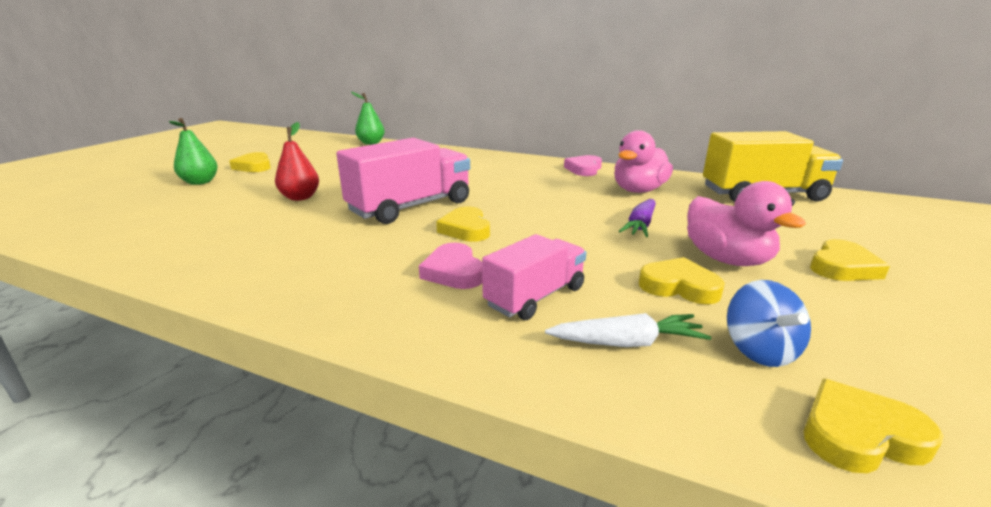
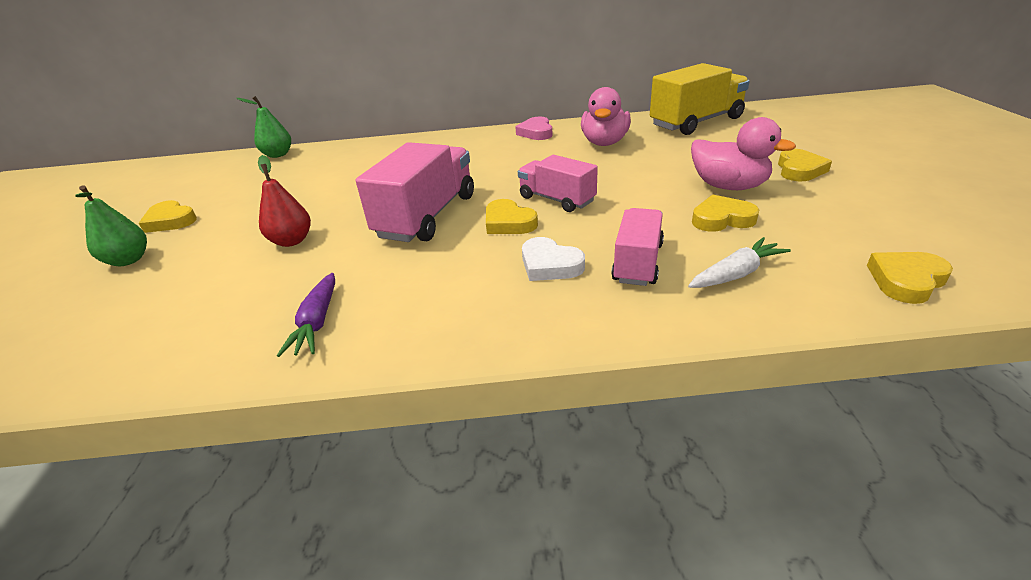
camera: 25 degrees left, 10 degrees up
(454, 272) = (550, 265): pink heart -> white heart
(531, 223) = (556, 199): none -> pink truck
(640, 225) = (641, 176): purple carrot -> purple carrot (317, 322)
(759, 350) = (812, 248): blue spinning top -> none

